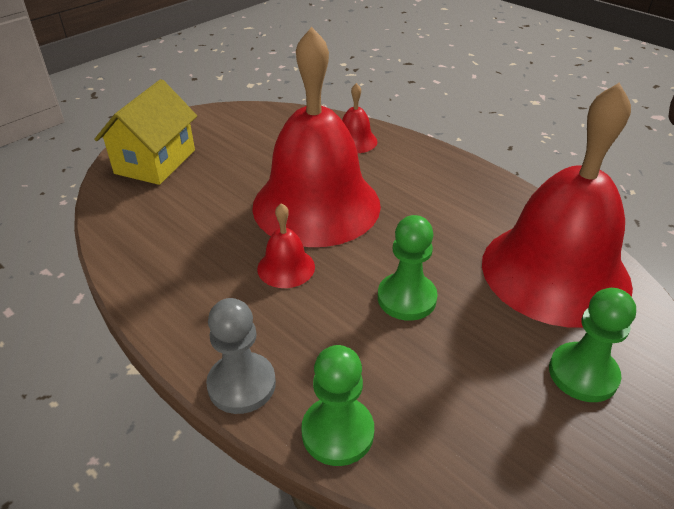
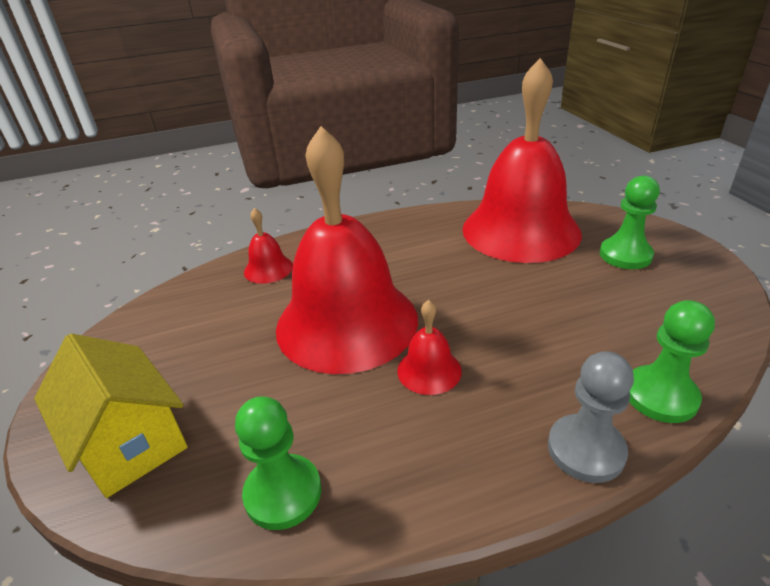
camera: 60 degrees left, 5 degrees down
(406, 298) = (513, 307): green pawn -> green pawn (283, 493)

